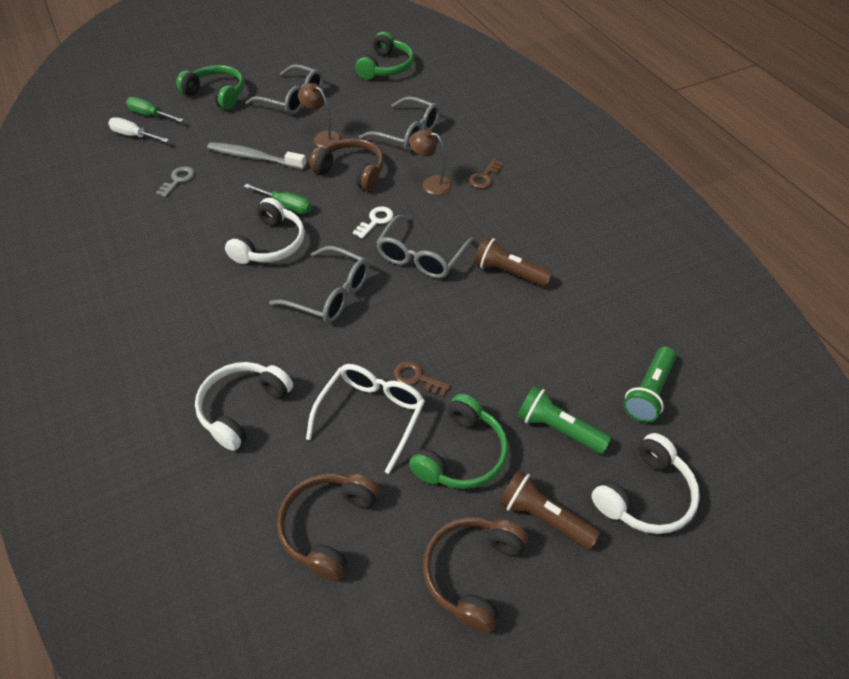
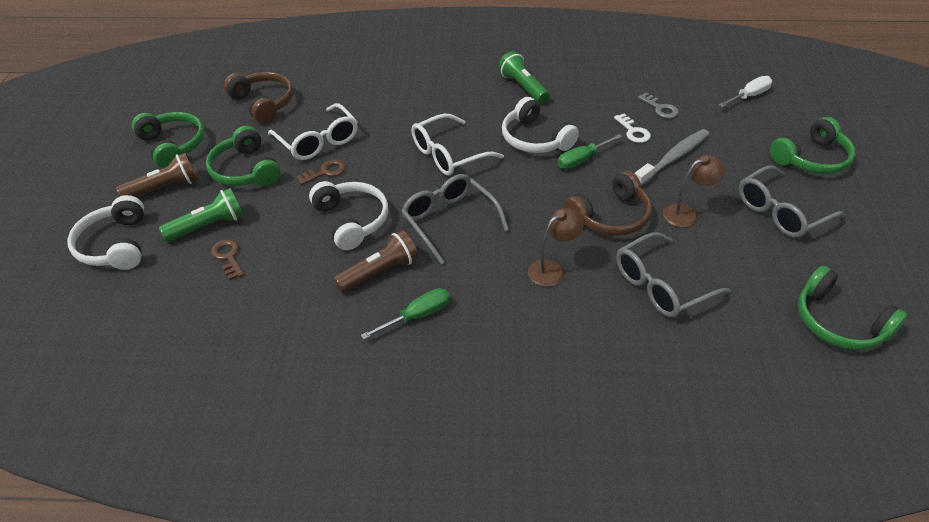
camera: 120 degrees right, 5 degrees down
(150, 115) = (784, 110): green screwdriver -> green screwdriver (418, 316)
(242, 408) = (380, 91): white headphones -> white headphones (352, 220)
(329, 294) = (449, 154): grey glasses -> white glasses
(375, 221) = (520, 208): white key -> white key (633, 131)
(472, 573) = (173, 145): brown headphones -> green headphones
(484, 177) = (535, 320): brown key -> brown key (228, 257)
(649, 392) = (174, 298): green flashlight -> green flashlight (522, 87)

